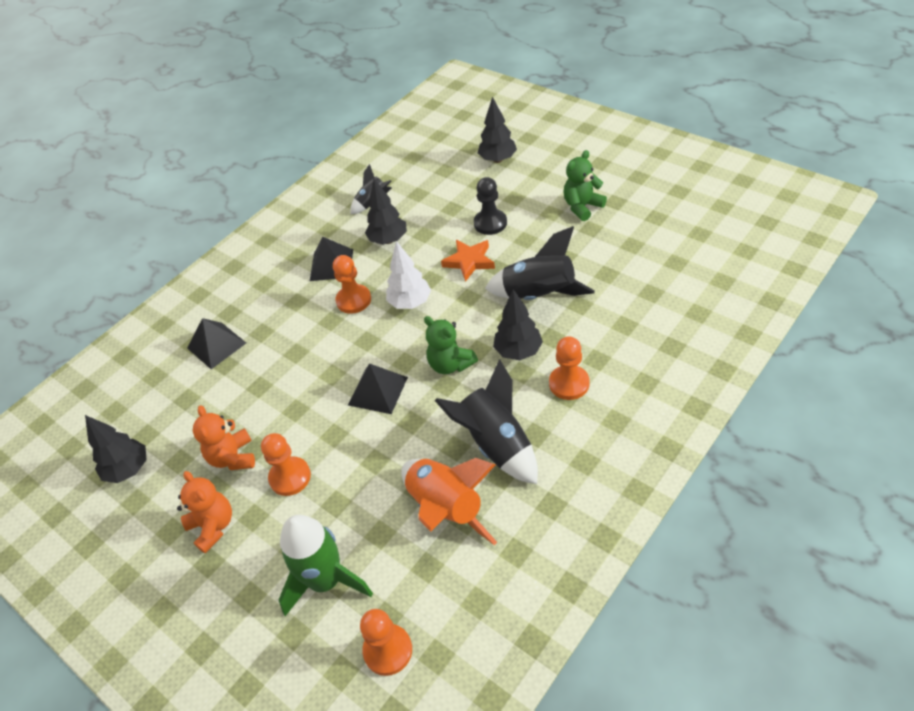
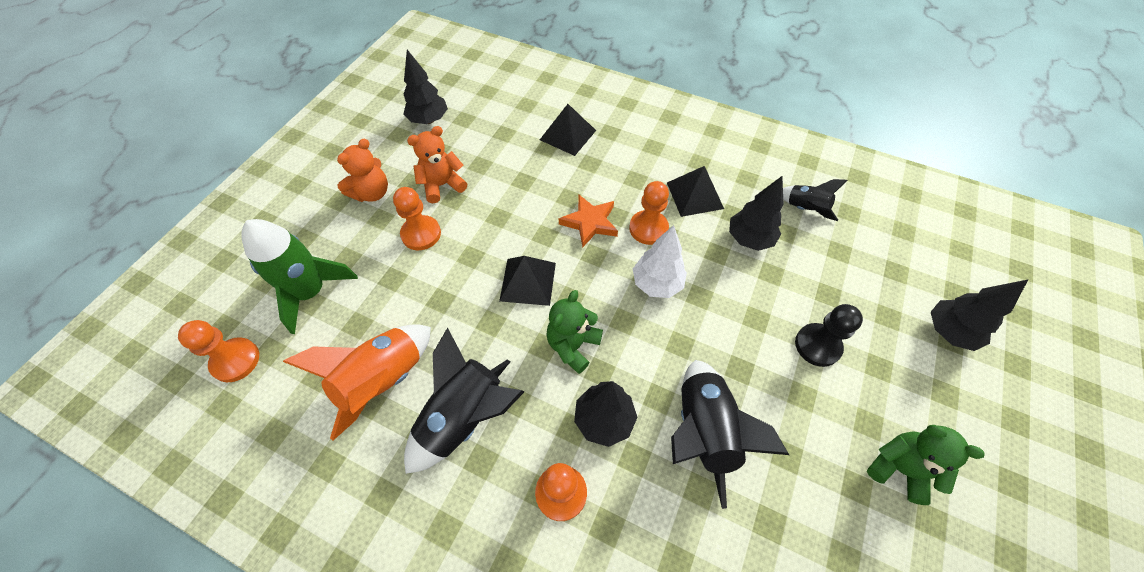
camera: 70 degrees right, 10 degrees up
(469, 261) = (740, 333): orange star -> orange star (590, 222)

